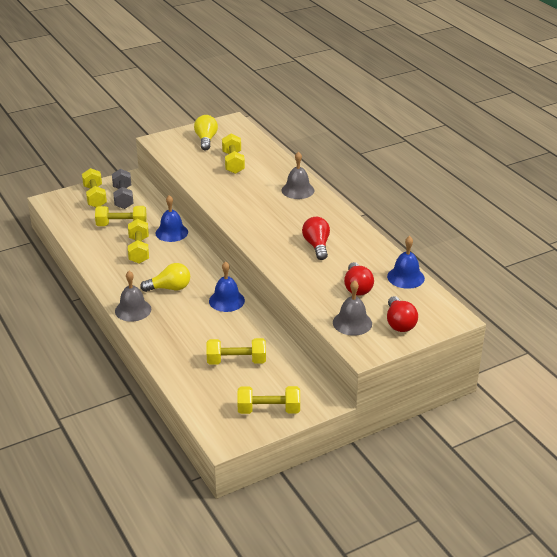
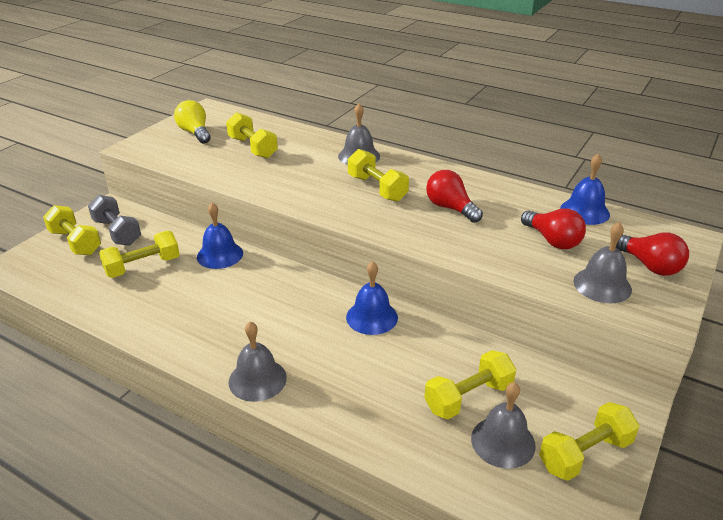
camera: 30 degrees left, 0 degrees up
(139, 250) = (194, 291): yellow dumbbell -> yellow dumbbell (377, 188)
(169, 288) = (282, 328): yellow light bulb -> none
(231, 387) = (503, 441): none -> grey bell

